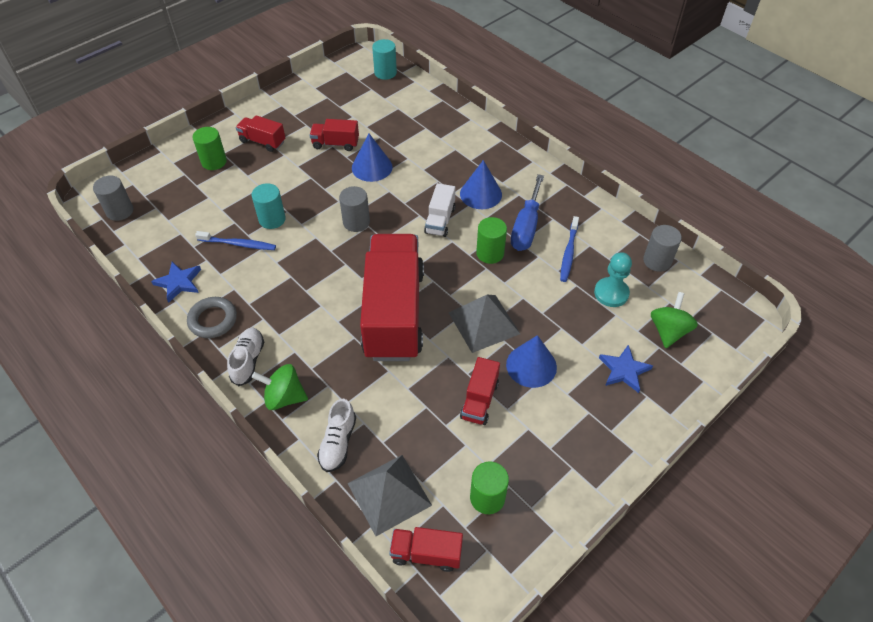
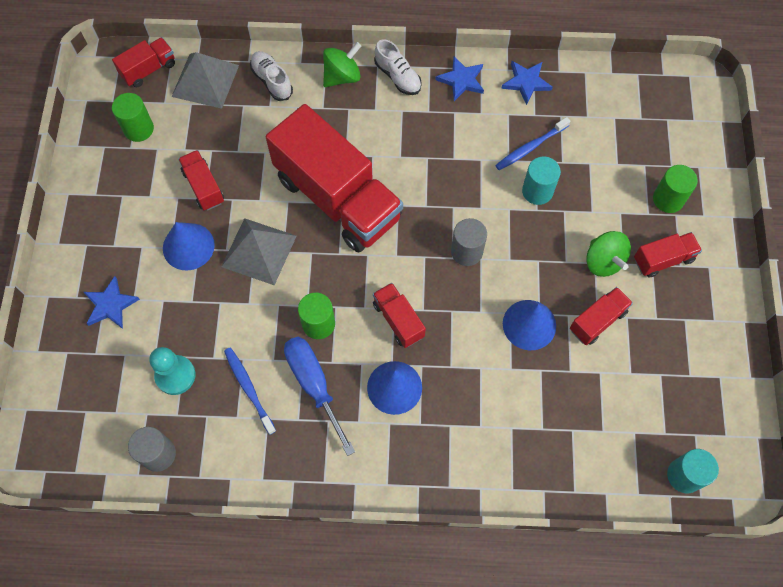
camera: 135 degrees right, 15 degrees up
(120, 211) = (660, 91): grey cylinder -> none
(213, 320) = (461, 80): grey ring -> blue star
(440, 220) = (398, 320): white truck -> red truck
(668, 331) = (97, 377): green spinning top -> green spinning top (603, 261)

